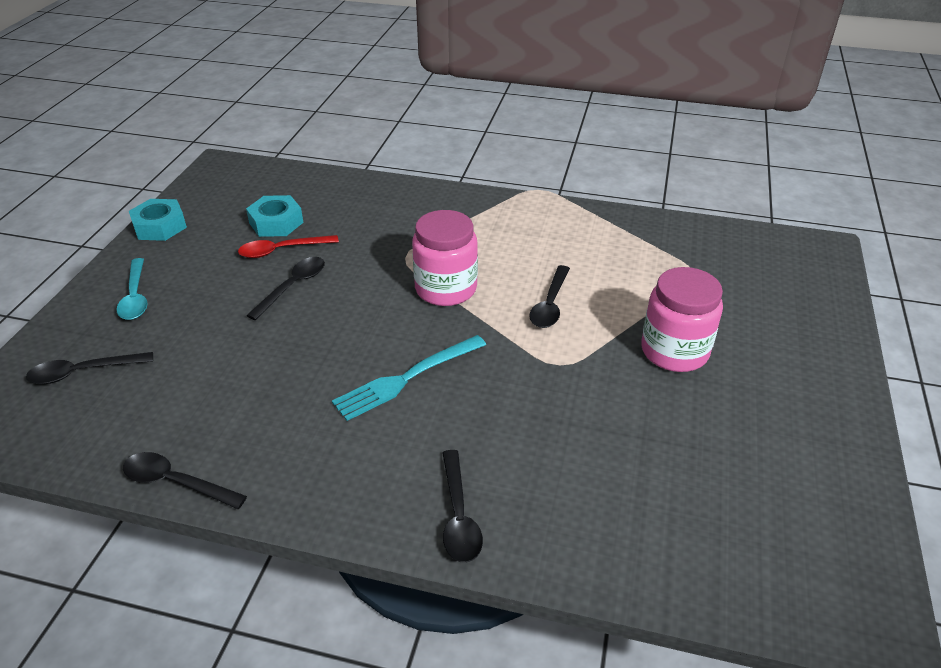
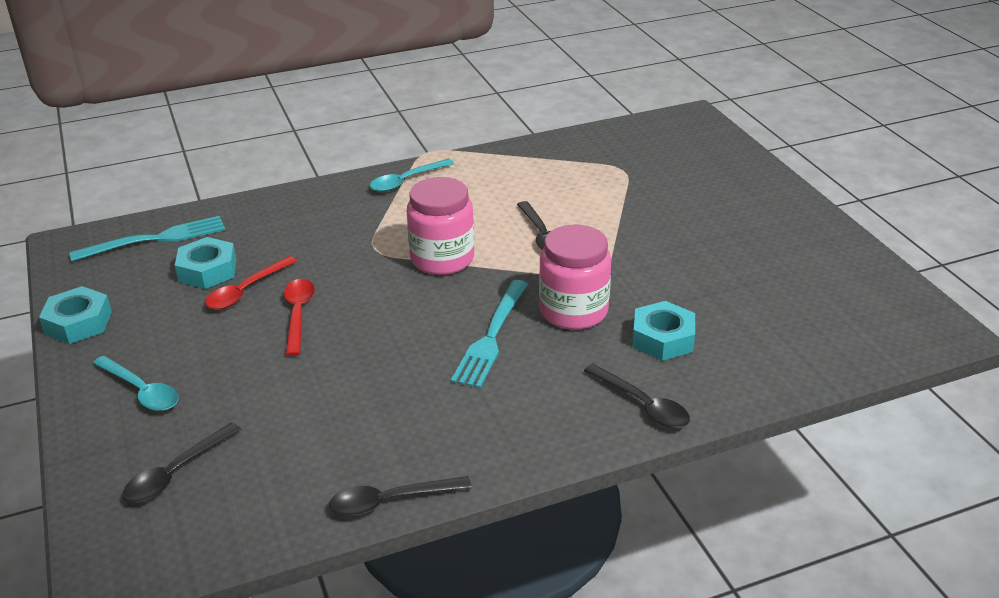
camera: 35 degrees left, 5 degrees down
(272, 184) = (156, 239): none -> turquoise fork
(293, 287) = (298, 314): black spoon -> red spoon
(493, 208) = (406, 181): none -> turquoise spoon
(549, 460) = (662, 338): none -> turquoise nut
(674, 351) = (668, 229): pink jar -> pink jar (573, 311)

